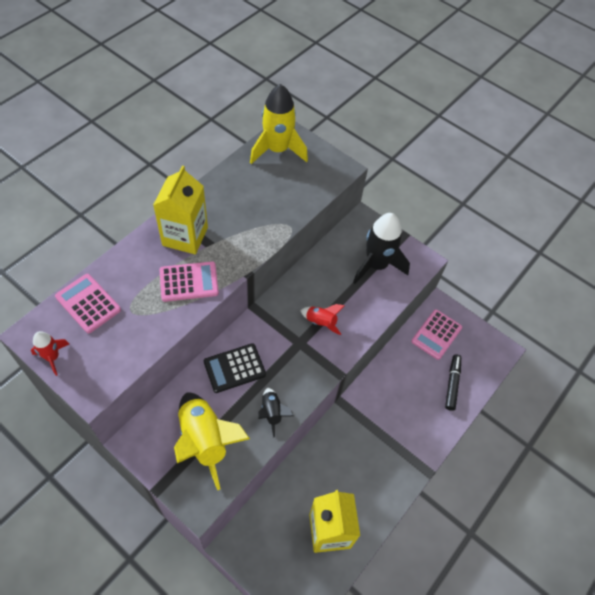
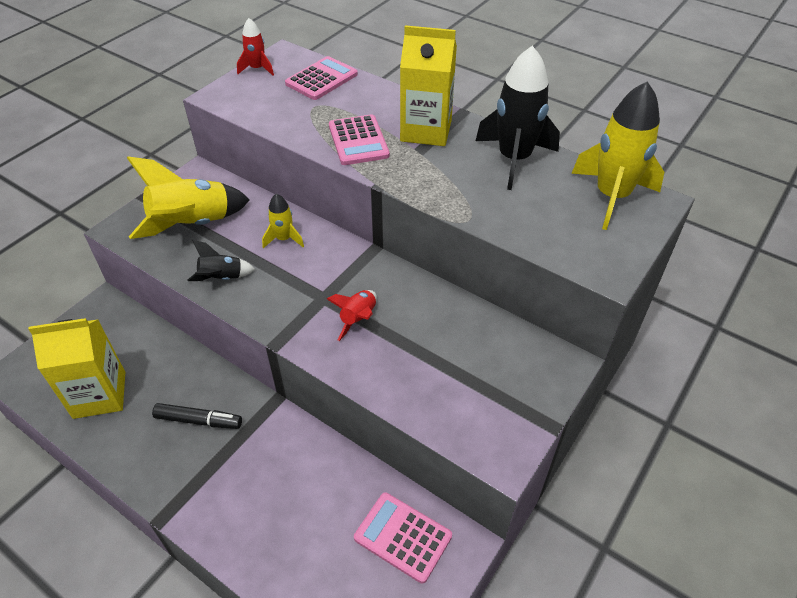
camera: 90 degrees right, 10 degrees down
(234, 368) = (284, 239): black calculator -> yellow rocket
(376, 265) = (475, 384): black rocket -> black rocket (514, 159)
(452, 384) = (308, 562): black marker -> black marker (199, 420)

